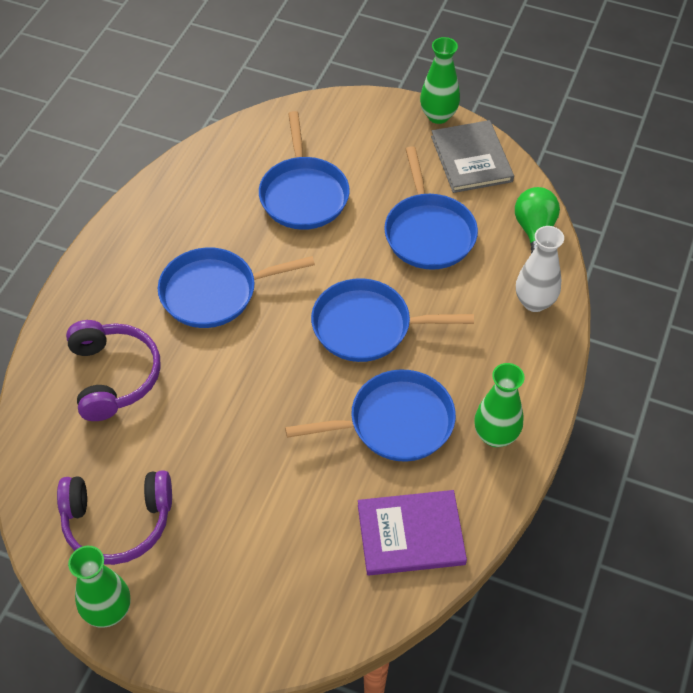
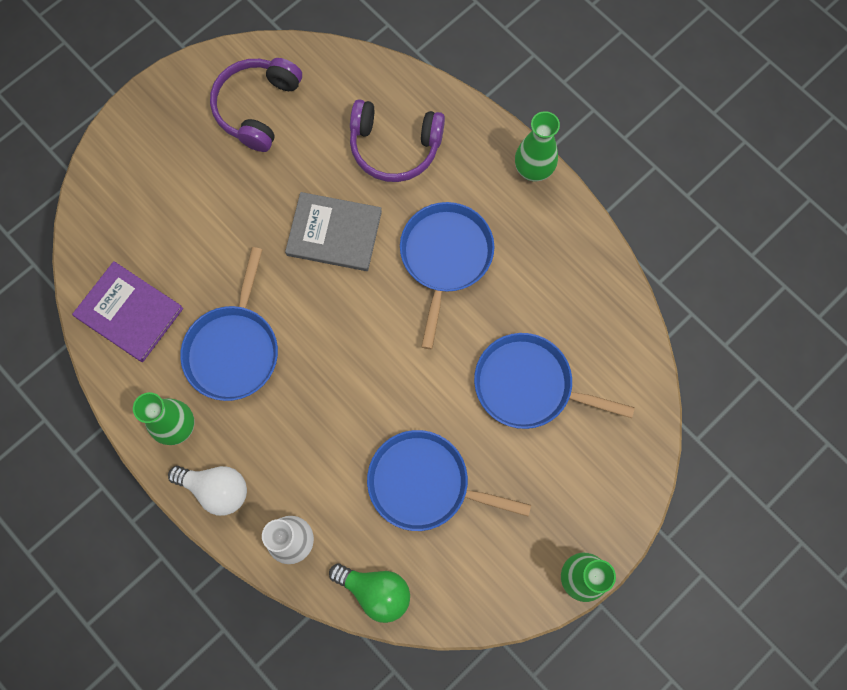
camera: 115 degrees right, 20 degrees up
(108, 611) = (189, 79): green vase -> green vase (533, 169)
(367, 326) = (343, 372): blue pan -> none
(411, 534) = (129, 313): purple book -> purple book turned 75 degrees counterclockwise
(471, 159) = (502, 579): grey book -> grey book (334, 233)
(530, 377) = (216, 489): none -> white light bulb

